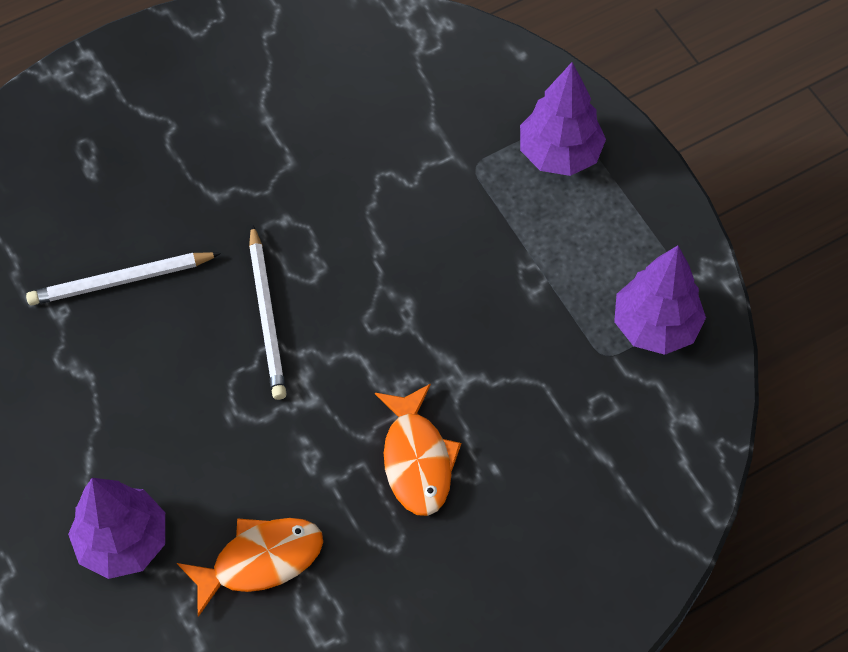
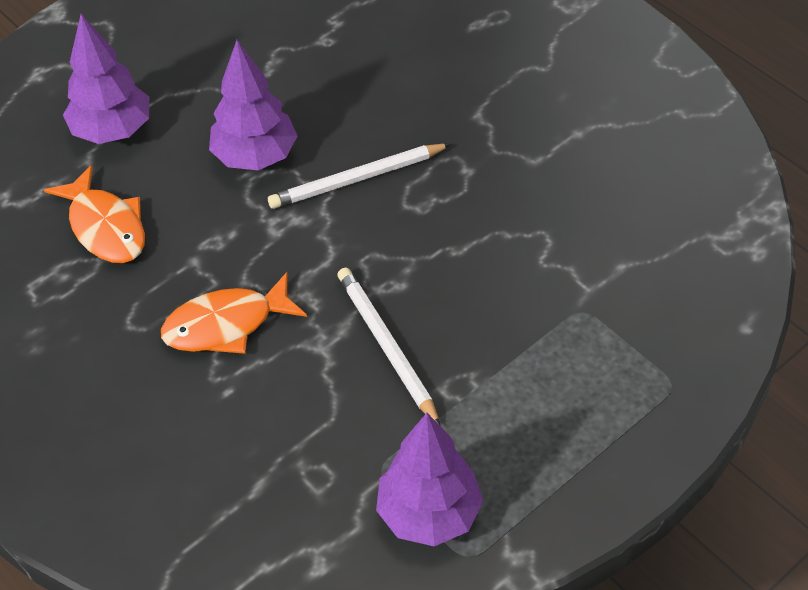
camera: 80 degrees right, 10 degrees down
(121, 280) = (367, 71): white pencil -> white pencil (387, 347)
(559, 154) = (625, 386): purple tree -> purple tree (255, 157)

